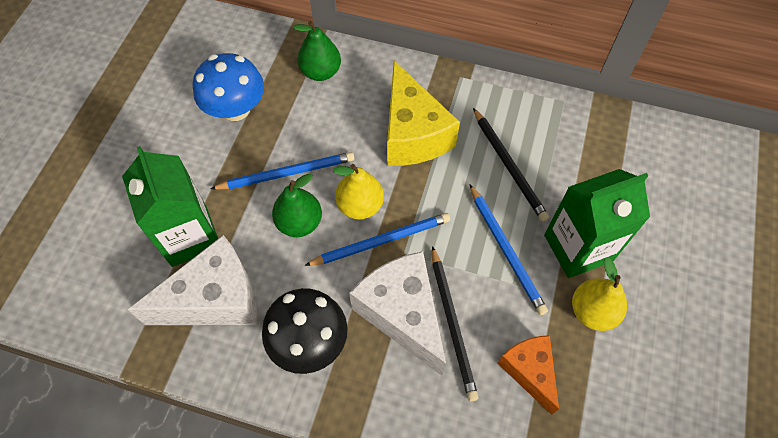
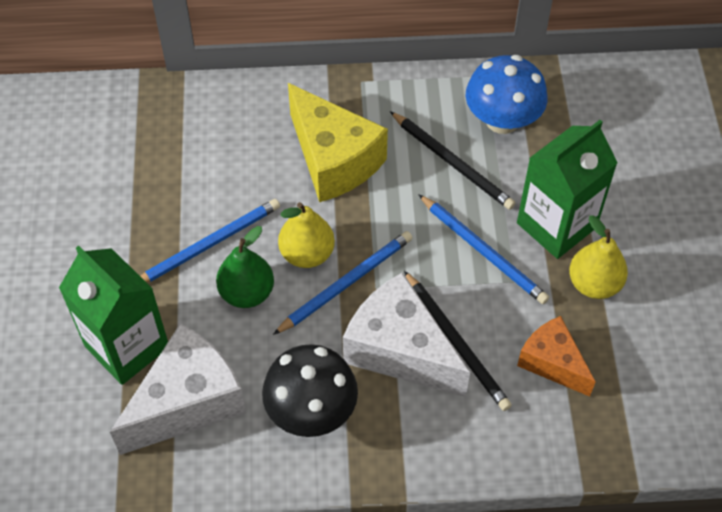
camera: 20 degrees left, 5 degrees down
(236, 109) = (116, 191): blue mushroom -> blue mushroom (502, 120)
(321, 72) = (199, 121): green pear -> none

